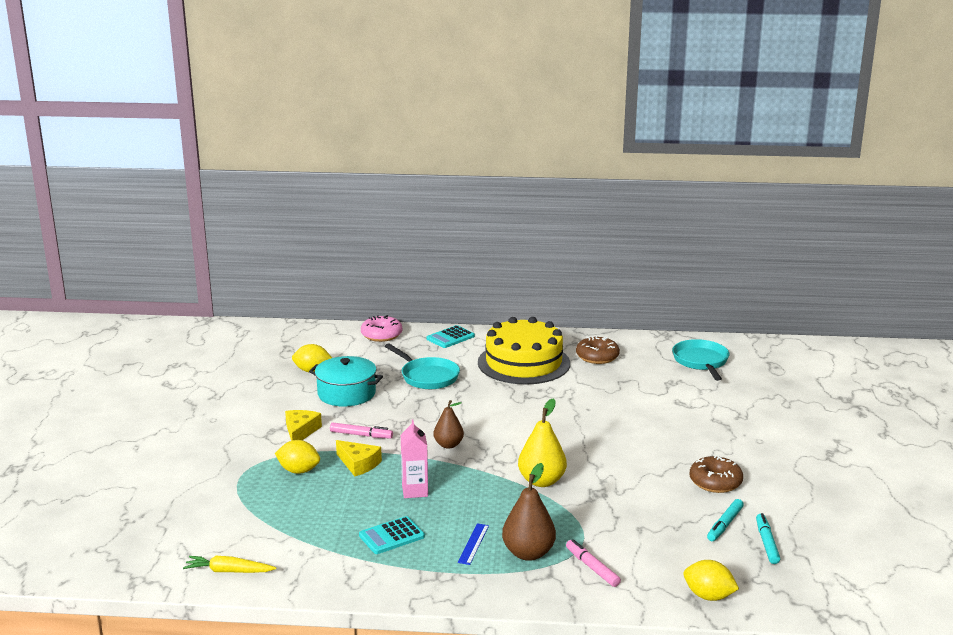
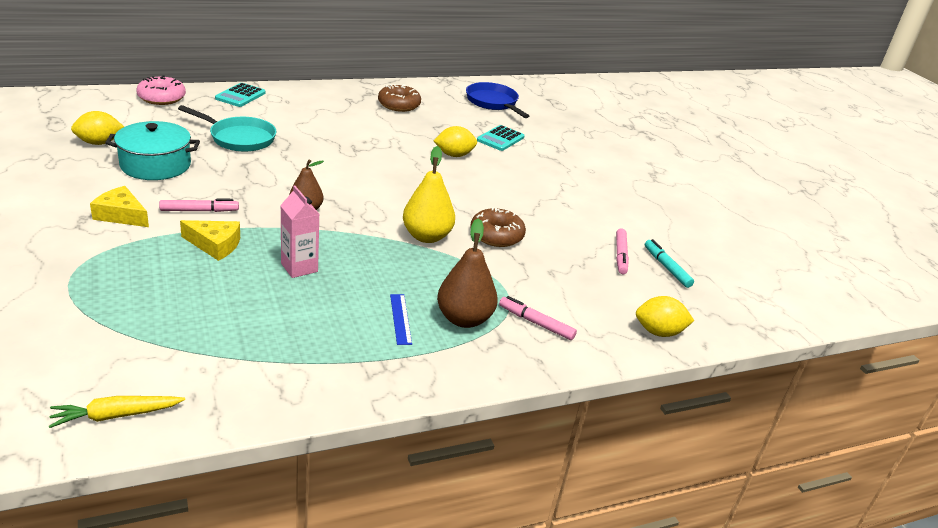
camera: 30 degrees left, 10 degrees up
(298, 471) = (144, 264): yellow lemon -> yellow lemon (454, 155)
(300, 431) = (121, 215): yellow cheese -> yellow cheese turned 45 degrees counterclockwise
(391, 536) = (304, 326): turquoise calculator -> turquoise calculator (500, 139)
(523, 363) = (332, 116): yellow cake -> none
(701, 361) = (493, 103): turquoise pan -> blue pan
(715, 482) = (583, 214): brown donut -> brown donut (496, 235)
(725, 525) = (620, 255): turquoise marker -> pink marker

